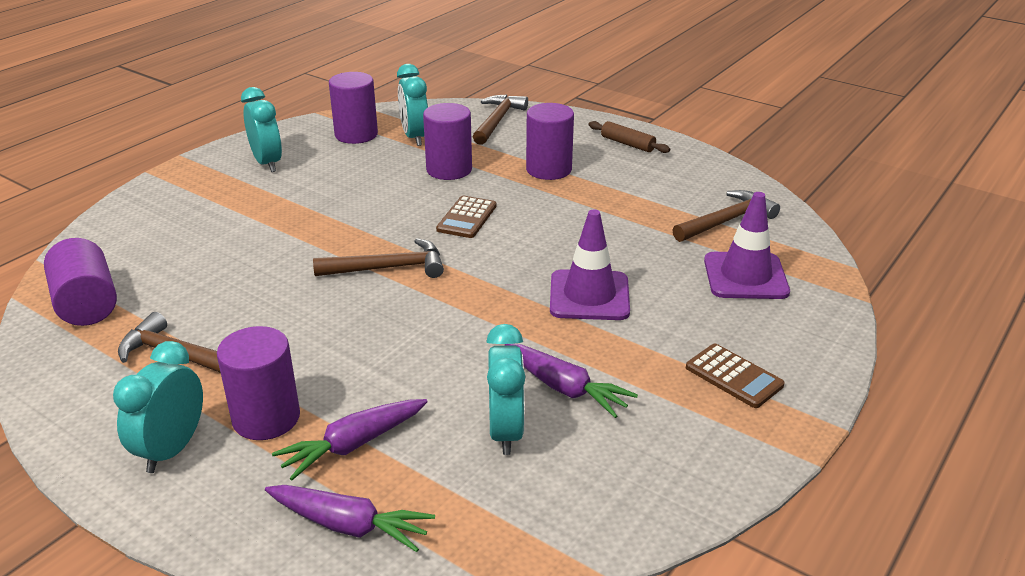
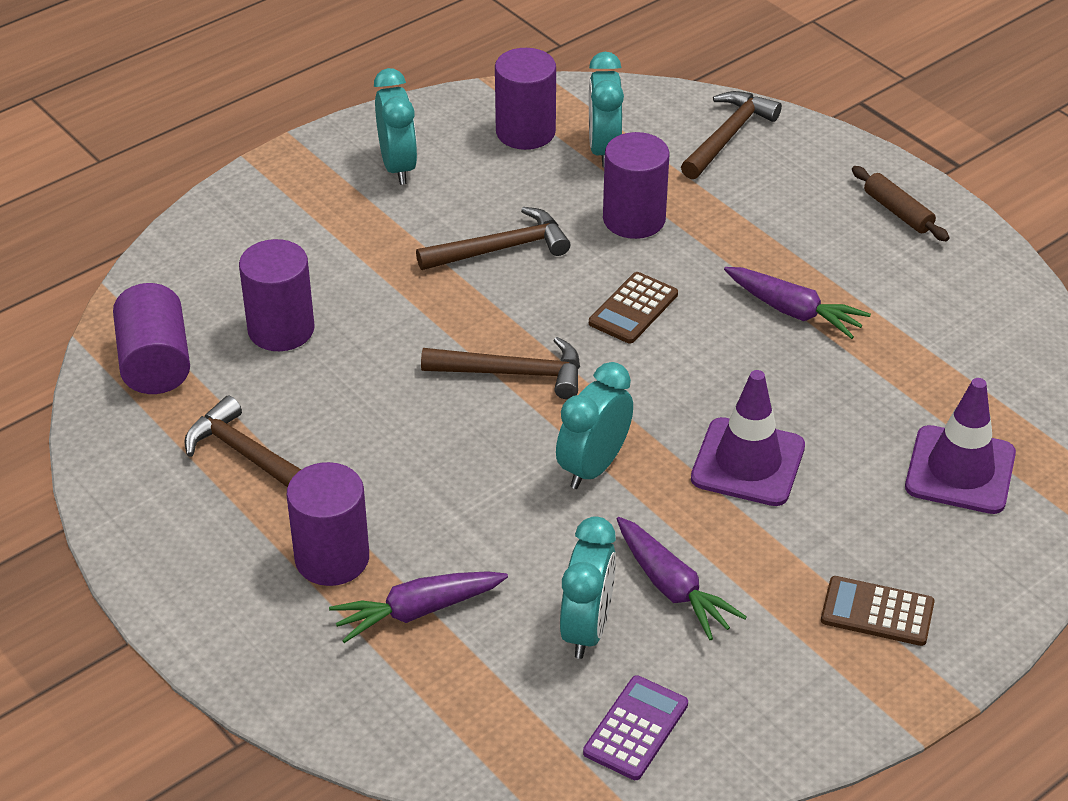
camera: 15 degrees right, 10 degrees up
(172, 449) = (228, 577): turquoise clock -> turquoise clock (593, 467)
(349, 526) = (393, 704): purple carrot -> purple carrot (793, 311)
(548, 169) = (769, 242): purple cylinder -> purple cylinder (281, 329)
(577, 502) = (636, 728): none -> purple calculator
(726, 220) = (977, 375): brown hammer -> brown hammer (500, 248)
(734, 376) = (877, 612): brown calculator -> brown calculator turned 135 degrees clockwise

